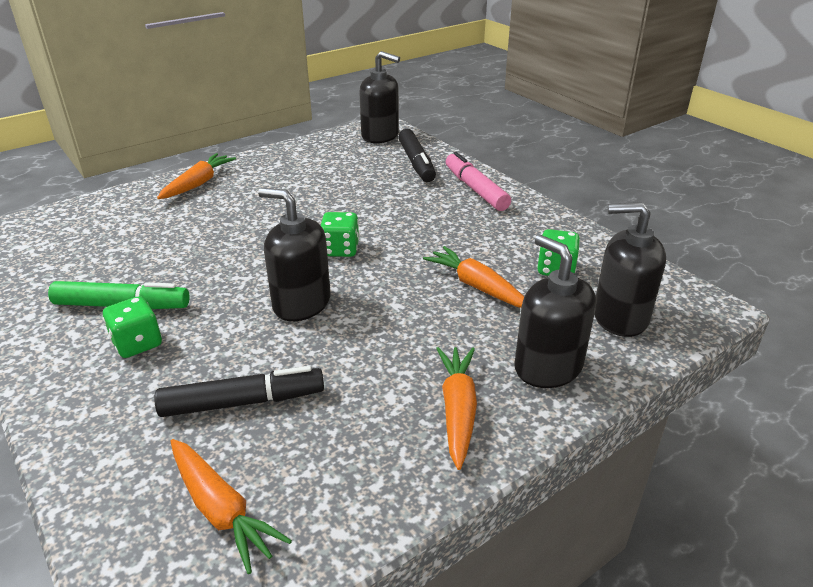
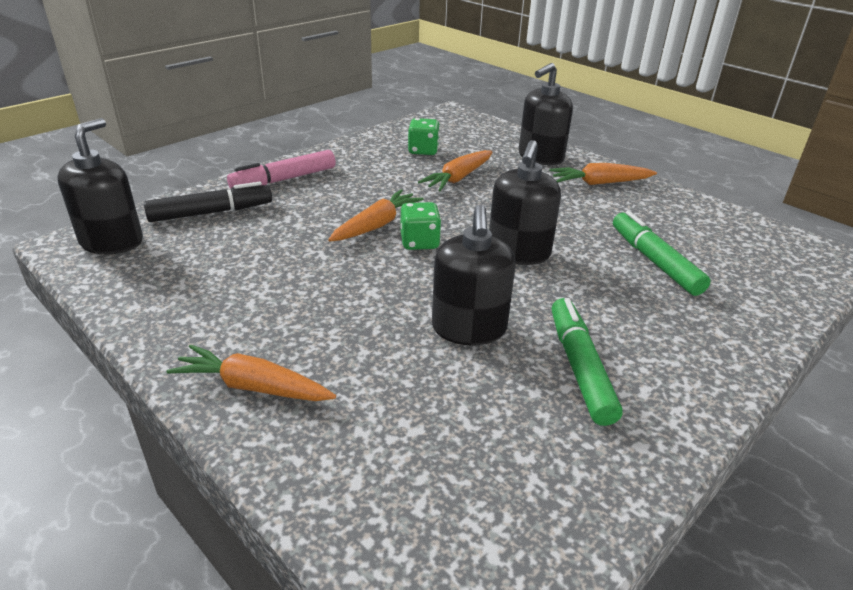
camera: 100 degrees left, 0 degrees up
(137, 343) = (630, 336): green dice -> none
(221, 510) = (745, 252): orange carrot -> orange carrot (376, 225)
(242, 402) = (654, 261): black marker -> green marker
(620, 317) = (475, 135): black soap dispenser -> black soap dispenser (469, 328)

